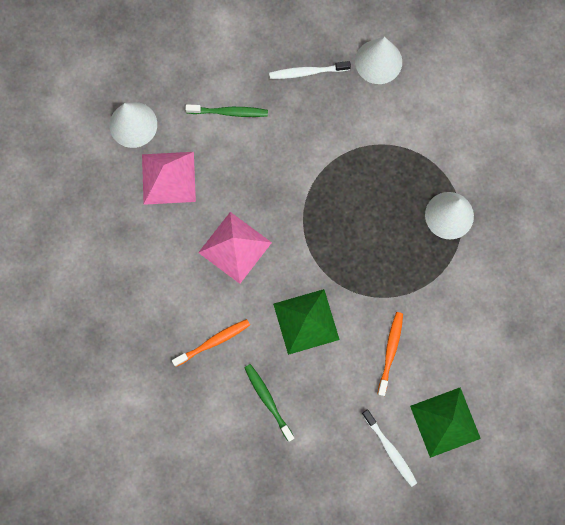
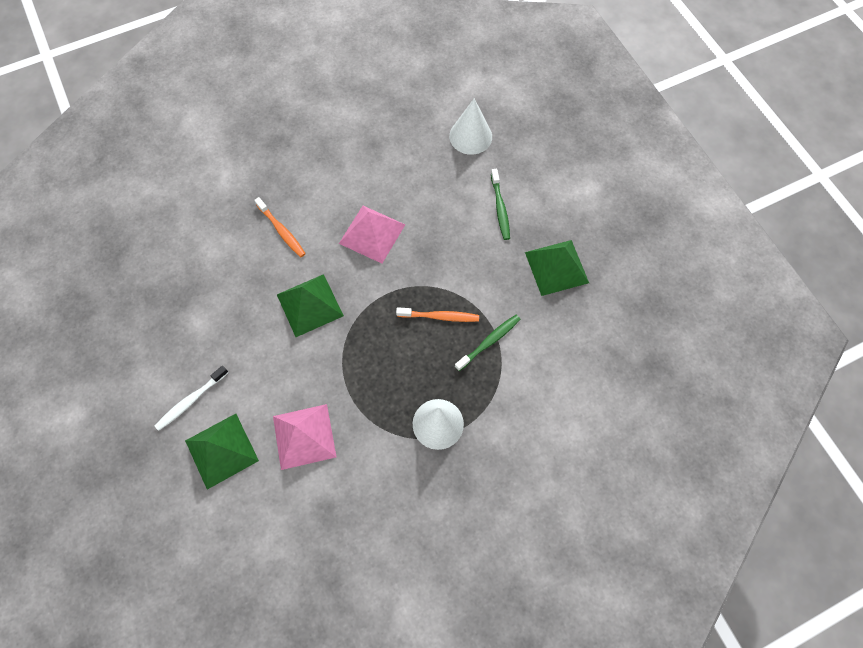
camera: 80 degrees right, 10 degrees down
(168, 177) = (427, 171): pink pyramid -> pink pyramid (304, 436)
(268, 400) = (231, 284): green toothbrush -> green toothbrush (489, 342)
(307, 72) = (556, 267): white toothbrush -> green pyramid
(378, 61) = (585, 330): white cone -> none
(390, 351) = (288, 386): orange toothbrush -> orange toothbrush (440, 316)

